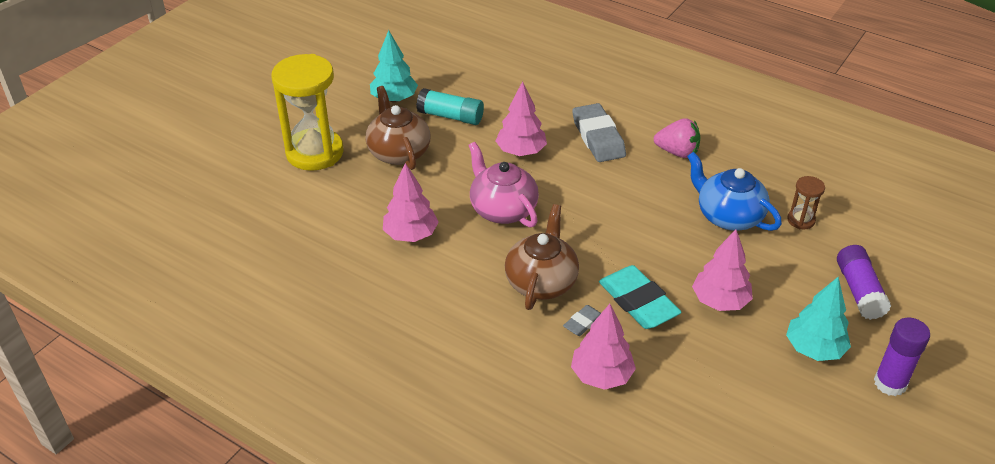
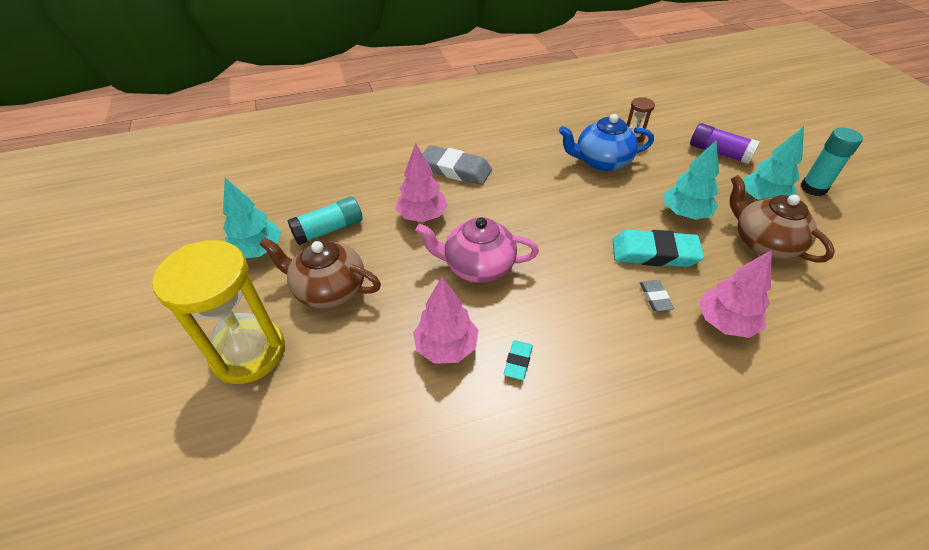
camera: 50 degrees left, 5 degrees up
(435, 276) = (518, 361): none -> turquoise eraser
(541, 282) = (586, 294): brown teapot -> brown teapot (763, 242)
(677, 152) = (514, 145): pink strawberry -> none
(720, 301) = (685, 213): pink tree -> turquoise tree
(890, 383) = (813, 188): purple glue stick -> turquoise glue stick

